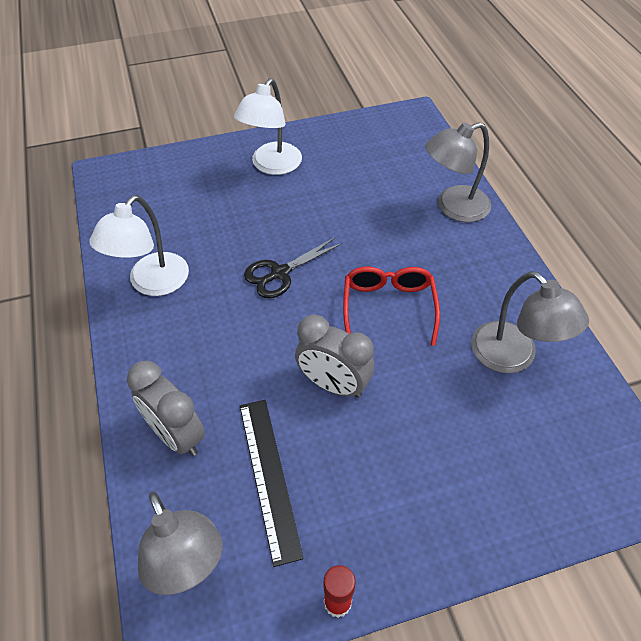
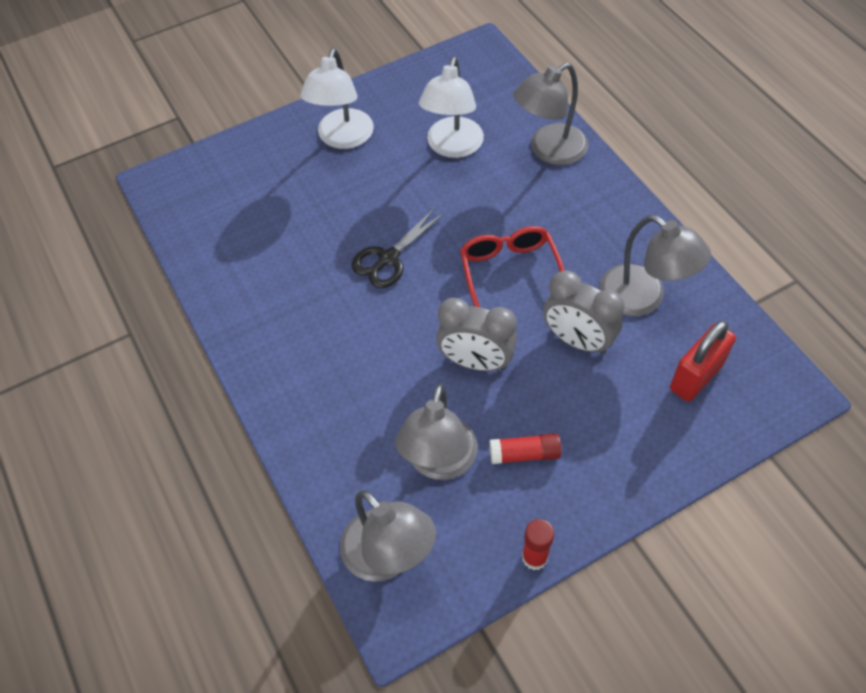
camera: 10 degrees left, 5 degrees up
(152, 283) = (257, 296): white lamp -> white lamp (452, 147)
(176, 435) = (336, 444): grey clock -> grey clock (577, 341)
(268, 477) = (439, 462): black ruler -> grey lamp
(356, 487) = (525, 454): none -> red glue stick
(551, 446) = (696, 377): none -> red padlock

